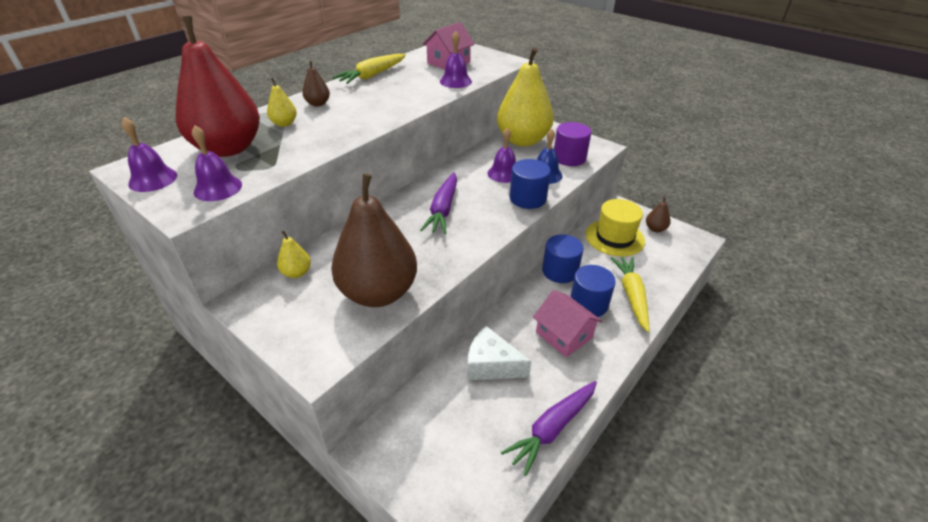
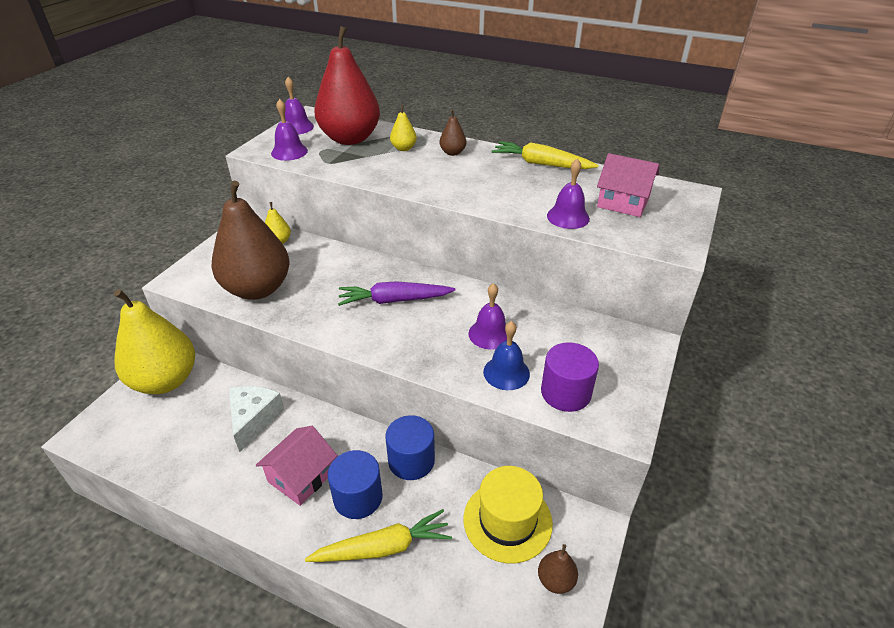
camera: 75 degrees right, 0 degrees up
(522, 140) = (586, 339): yellow pear -> yellow pear (165, 380)
(528, 198) = (441, 363): blue cylinder -> none
(552, 428) = (176, 480): purple carrot -> none

